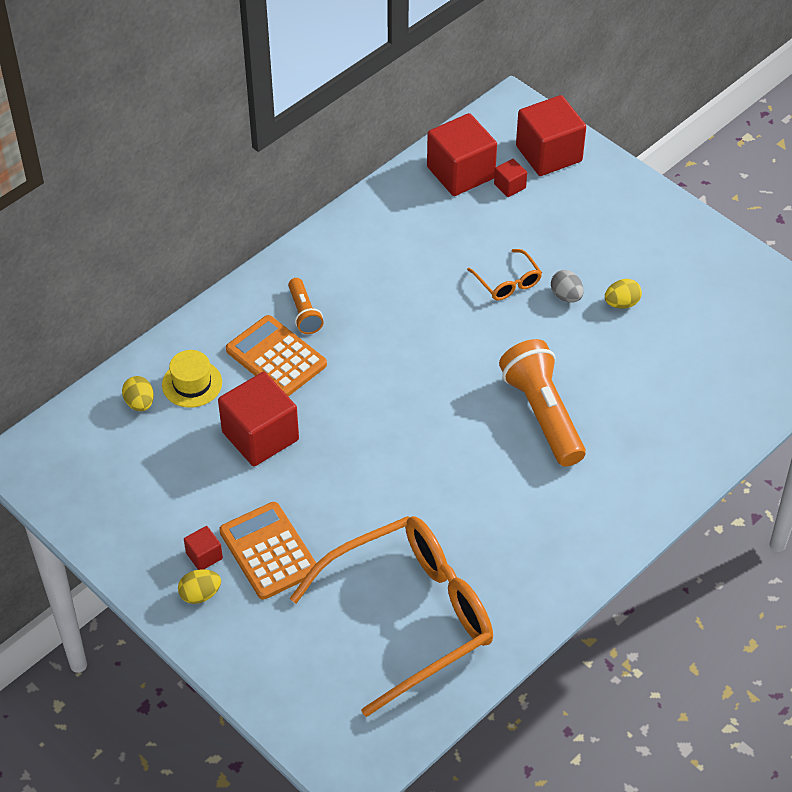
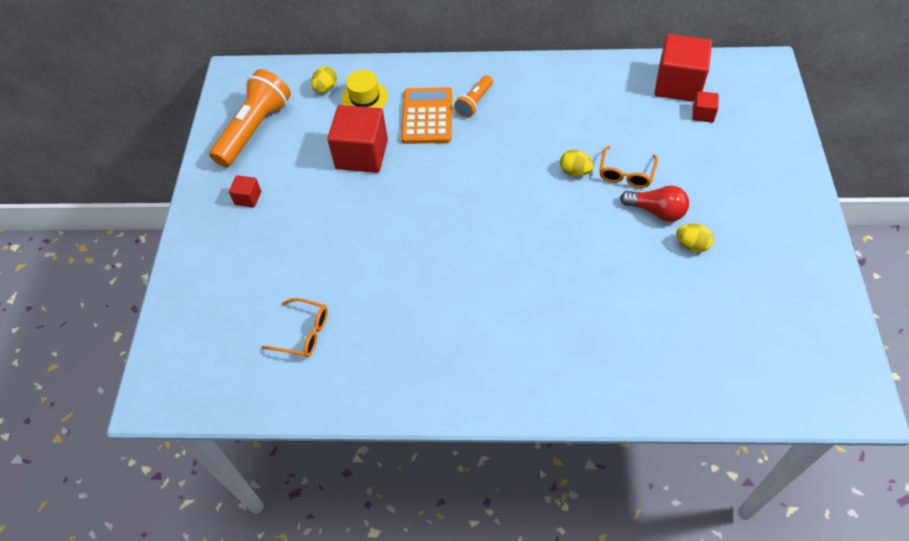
camera: 50 degrees right, 5 degrees up
(200, 594) = (218, 218): yellow egg -> yellow egg (575, 171)
(268, 551) = (281, 224): orange calculator -> none
(410, 616) = (303, 333): orange glasses -> orange glasses, size x0.41
(542, 414) = (544, 275): orange flashlight -> orange flashlight (254, 129)
(548, 154) = (757, 111): red cube -> none
(566, 296) = (656, 211): grey egg -> red light bulb

